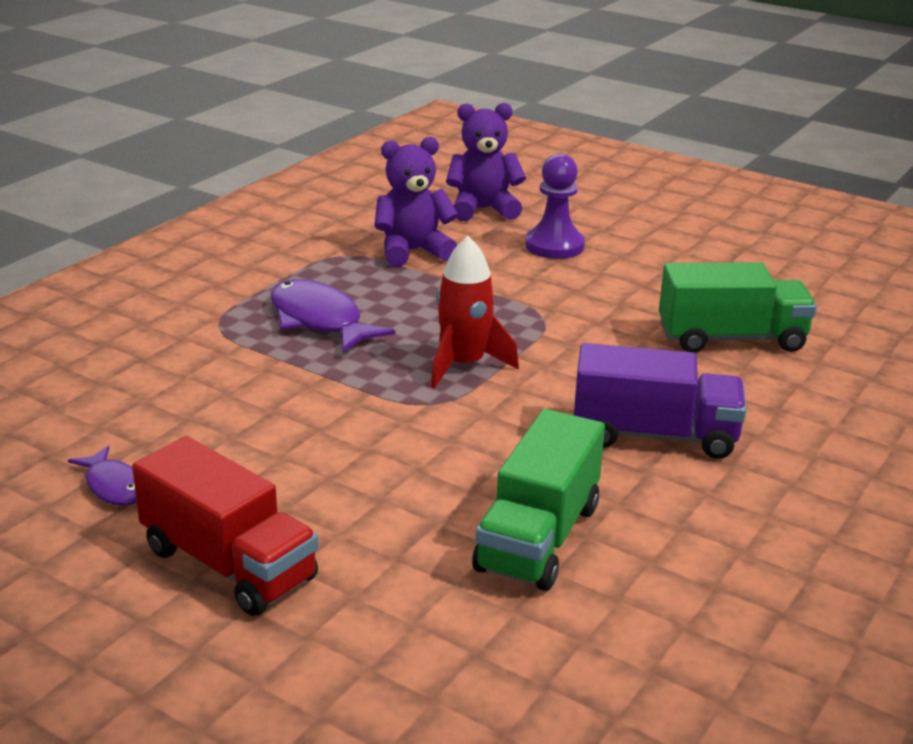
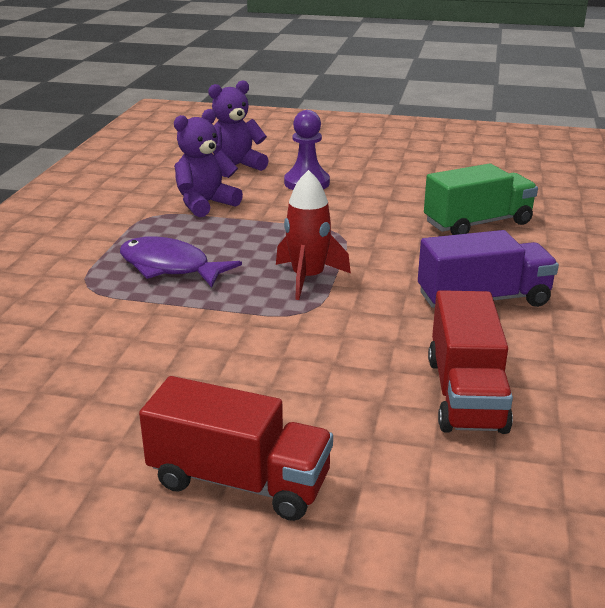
camera: 20 degrees left, 0 degrees up
(114, 486) = (88, 439): purple fish -> none
(538, 538) = (466, 394): green truck -> red truck

